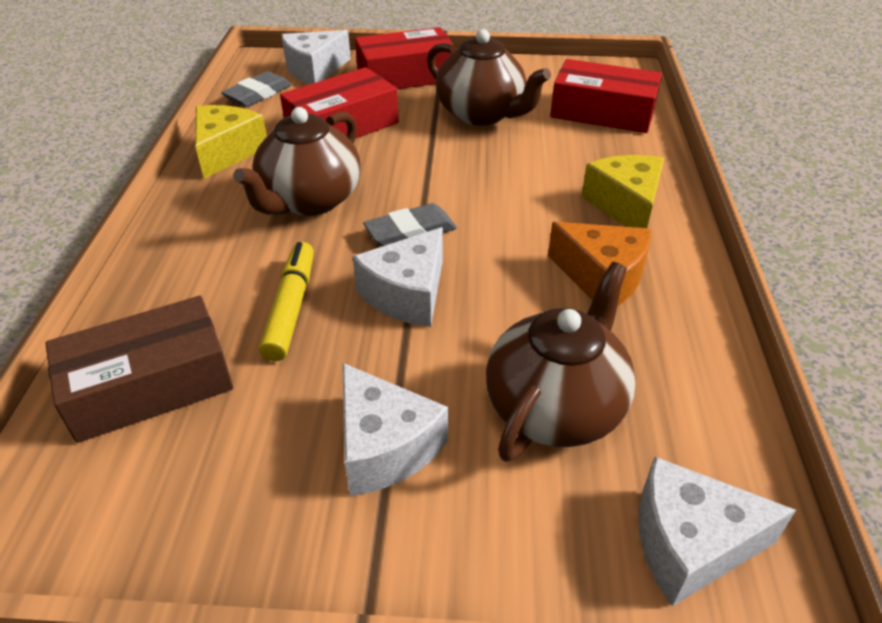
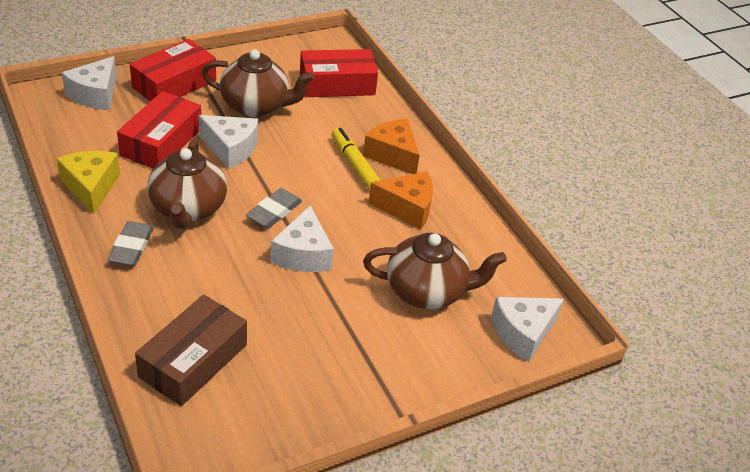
camera: 35 degrees left, 0 degrees up
(258, 94) = (68, 129): grey eraser -> grey eraser (131, 247)
(291, 308) = (239, 286): yellow marker -> yellow marker (354, 164)
(384, 447) = (355, 343): white cheese -> white cheese (231, 149)
(555, 407) = (427, 291): brown teapot -> brown teapot turned 90 degrees clockwise
(625, 206) = (392, 155): yellow cheese -> orange cheese

